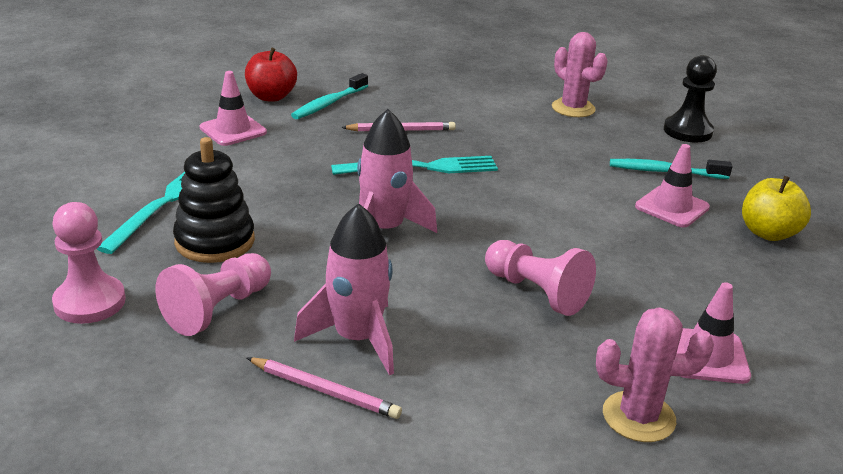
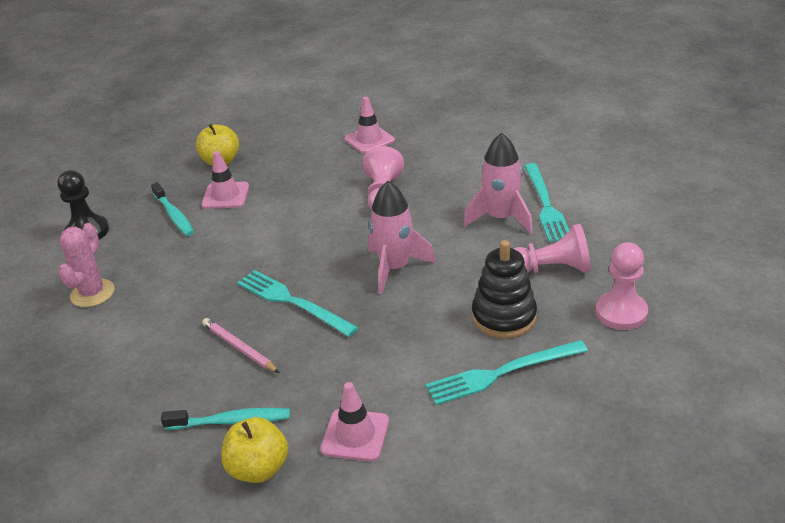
camera: 125 degrees left, 5 degrees up
(271, 97) = (258, 469): red apple -> yellow apple
(325, 391) = (546, 205): pink pencil -> turquoise fork
(638, 417) = (437, 138): pink cactus -> none

